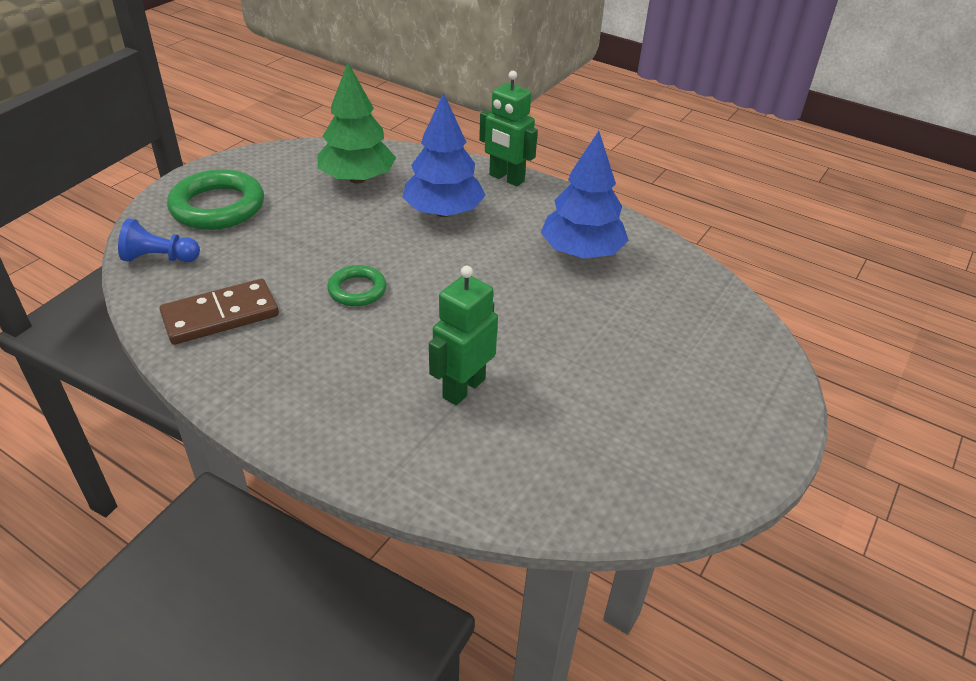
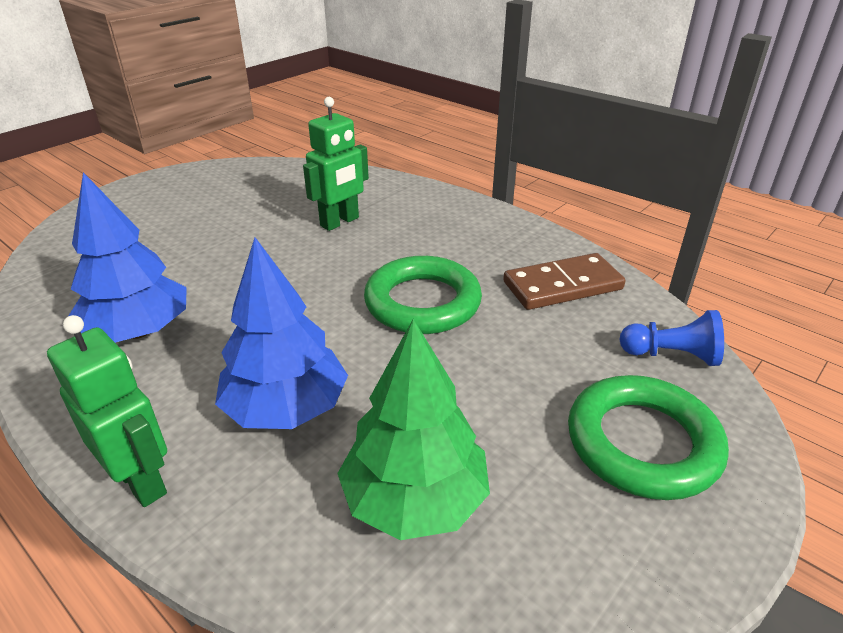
camera: 170 degrees left, 5 degrees down
(357, 290) = (422, 302): green ring -> green ring, size x1.79

